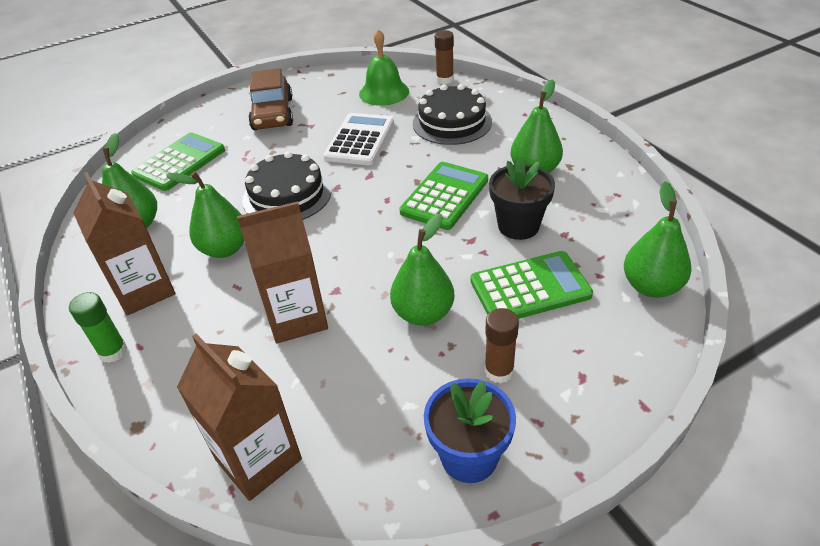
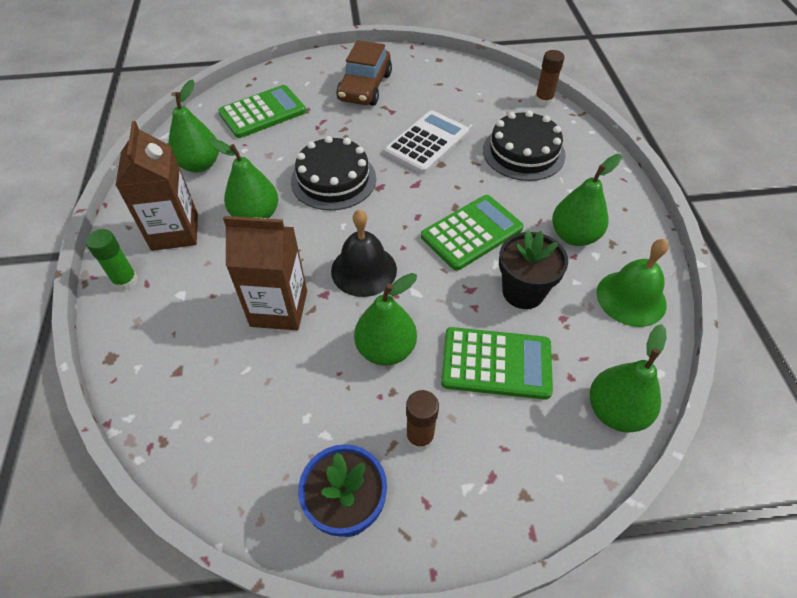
camera: 20 degrees right, 10 degrees up
(258, 459) = (182, 430): brown carton -> none
(362, 258) = (364, 270): none -> black bell
(384, 92) = (477, 96): green bell -> green bell (631, 298)

